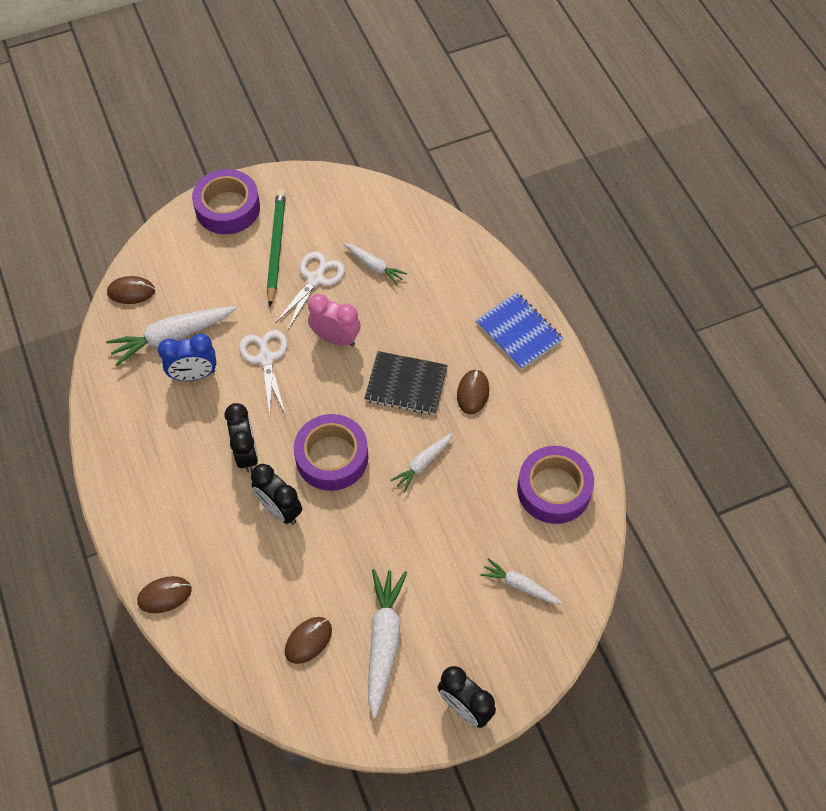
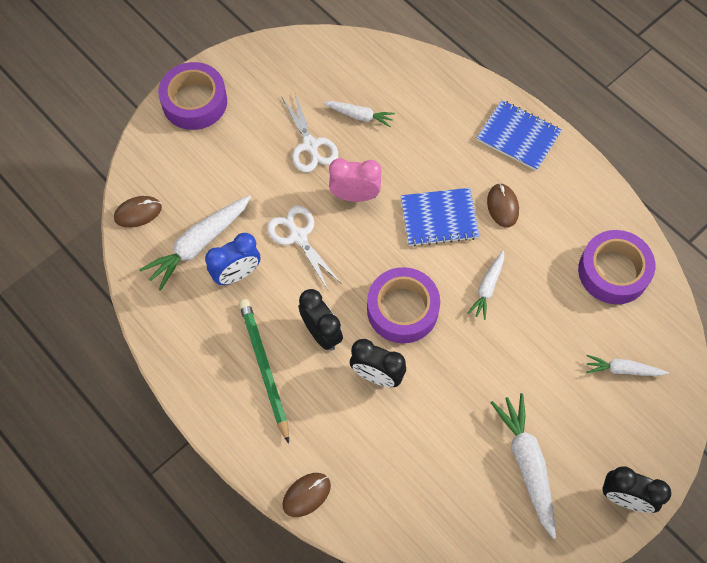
camera: 20 degrees left, 5 degrees up
(276, 248) = (259, 126): green pencil -> green pencil (264, 368)
(308, 640) = (459, 488): brown mouse -> none
(315, 279) = (310, 145): white scissors -> white scissors turned 150 degrees clockwise
(406, 384) = (439, 218): black notebook -> blue notebook

